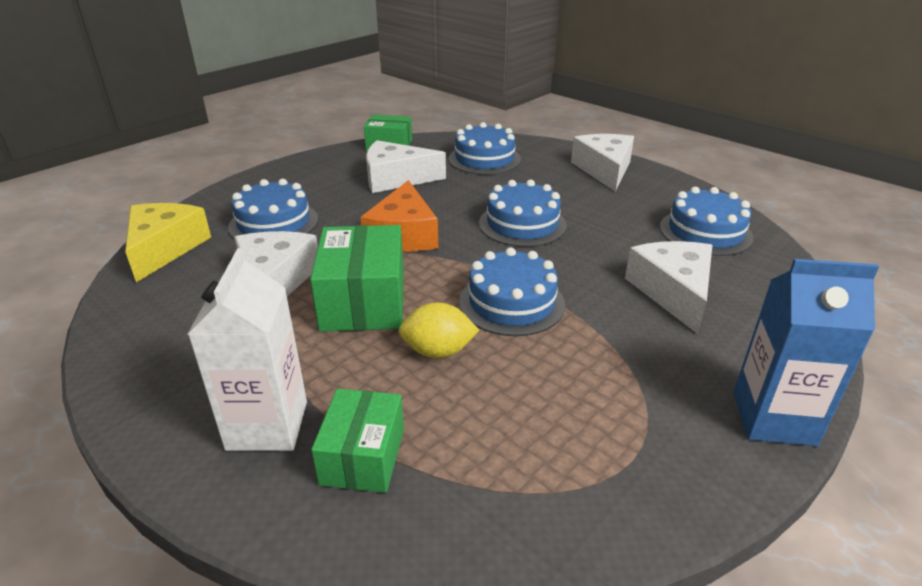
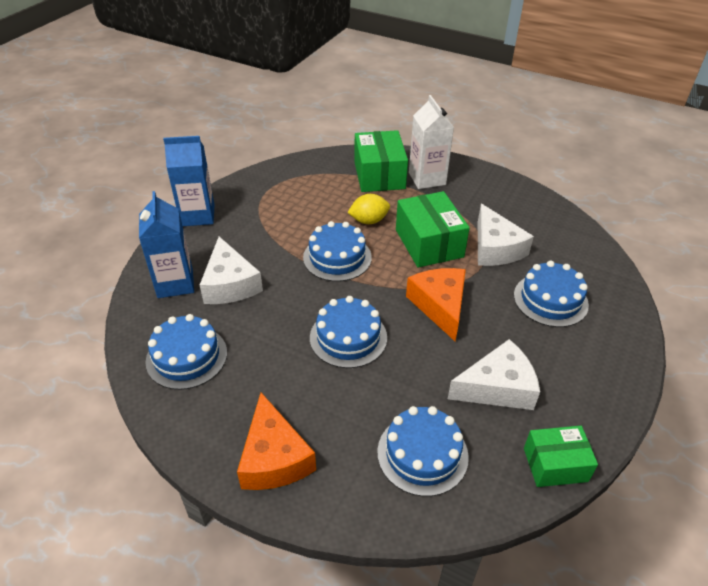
camera: 165 degrees right, 10 degrees up
(164, 248) = (597, 260): yellow cheese -> none
(363, 456) = (379, 175): green box -> green box, size x1.56
(604, 170) = (274, 457): white cheese -> orange cheese
(757, 304) = (175, 283): none -> blue carton

